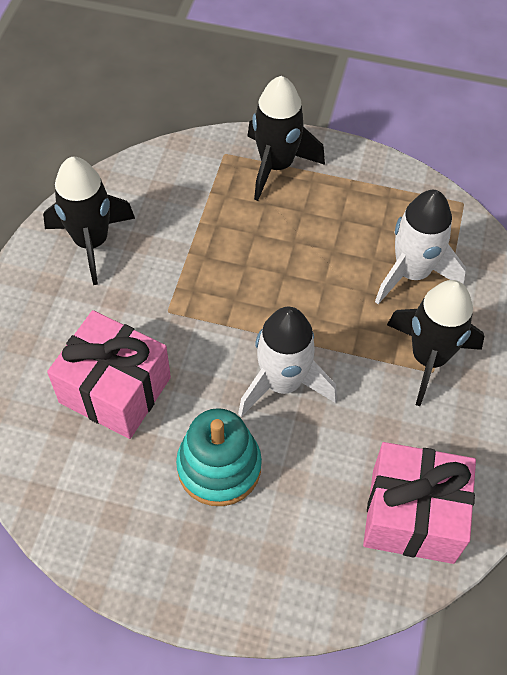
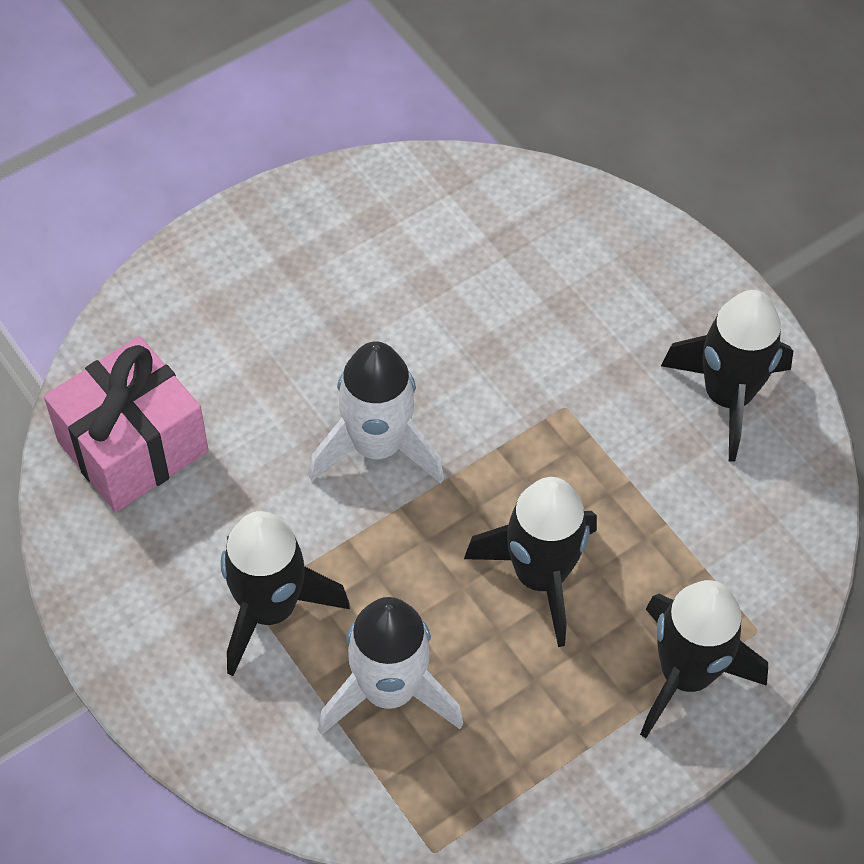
camera: 130 degrees right, 0 degrees up
(115, 390) = (509, 300): pink gift -> none
(219, 467) = (342, 327): turquoise stacking toy -> none
(284, 254) = (540, 576): none -> black rocket

